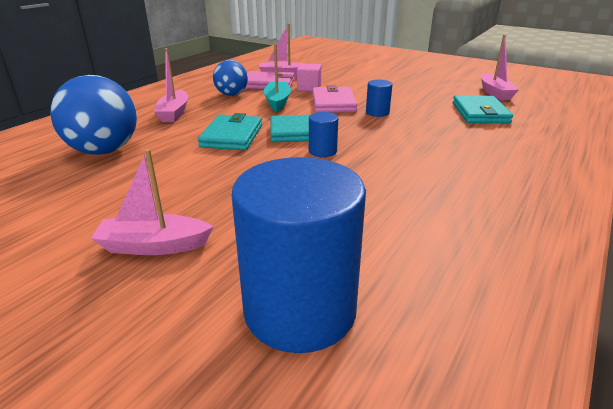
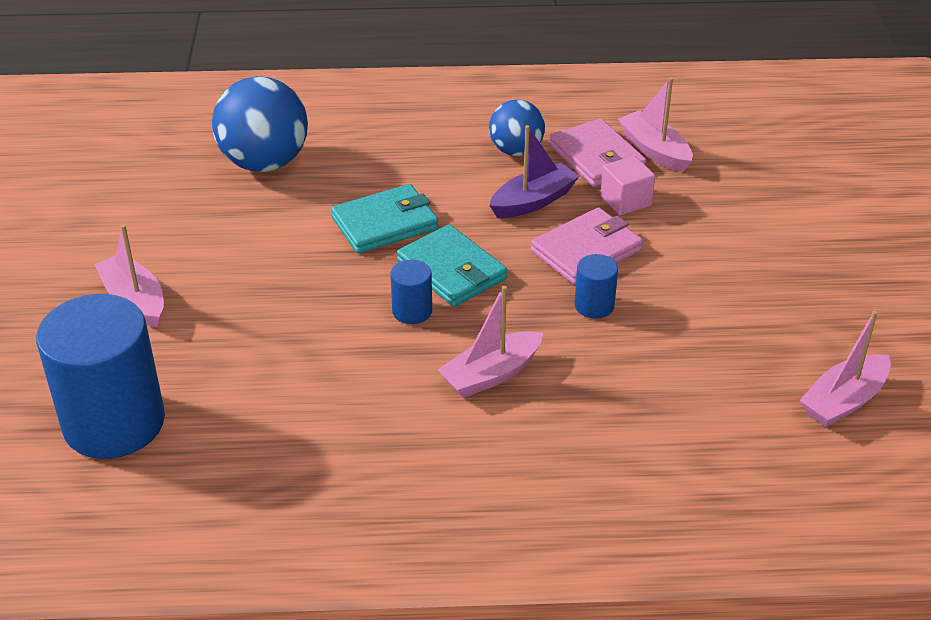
camera: 55 degrees right, 10 degrees up
(174, 113) = (404, 145): pink boat -> pink boat (491, 374)
(277, 102) = (533, 201): turquoise boat -> purple boat
(480, 113) = (711, 409): turquoise wallet -> none

